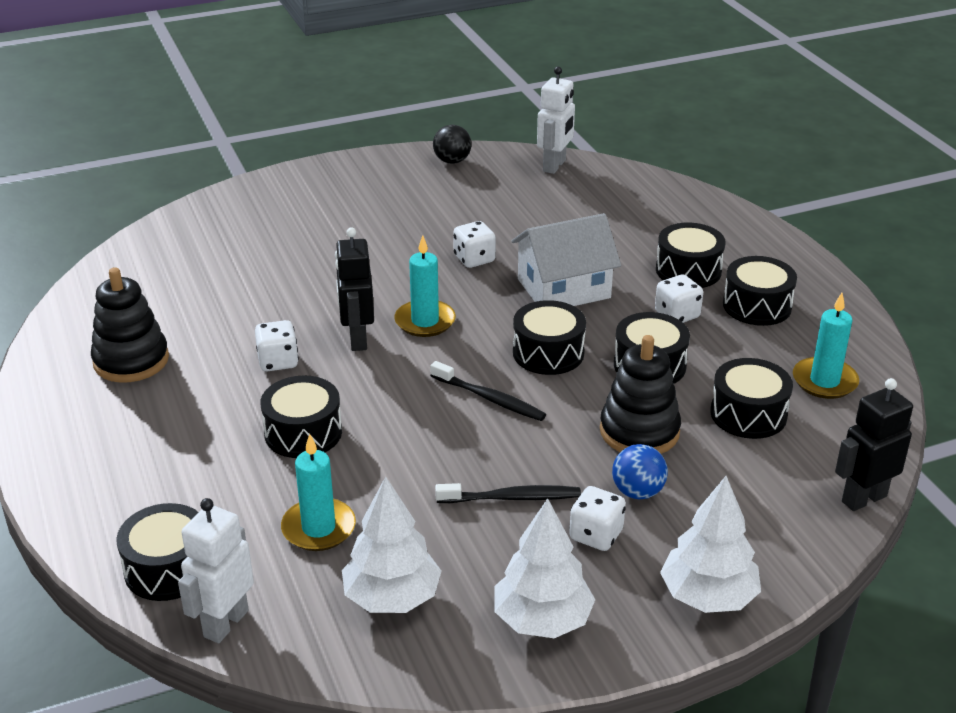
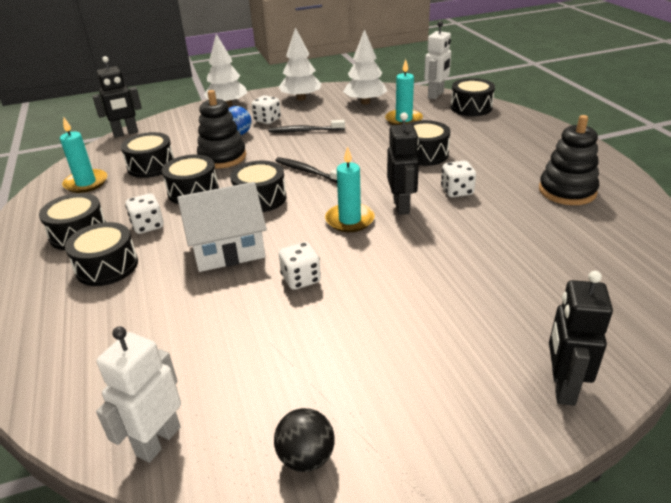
camera: 175 degrees left, 0 degrees up
(266, 192) = (562, 387): none -> black robot

